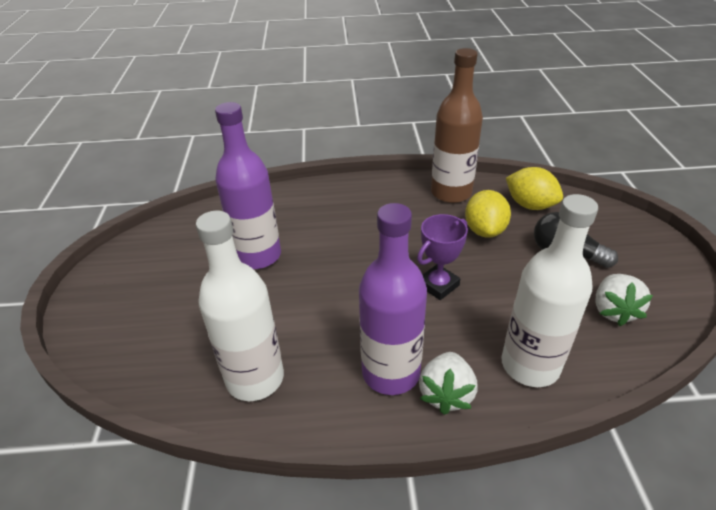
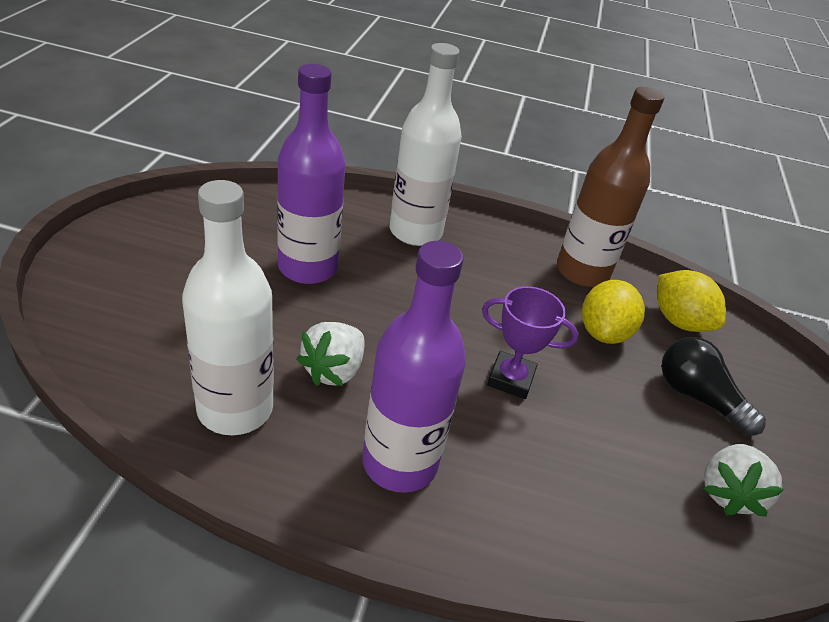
camera: 10 degrees right, 0 degrees up
(438, 285) = (510, 379): purple trophy -> purple trophy turned 45 degrees clockwise
(446, 394) = (456, 514): white strawberry -> white strawberry (333, 370)
(530, 365) = (581, 520): white bottle -> white bottle (415, 232)

